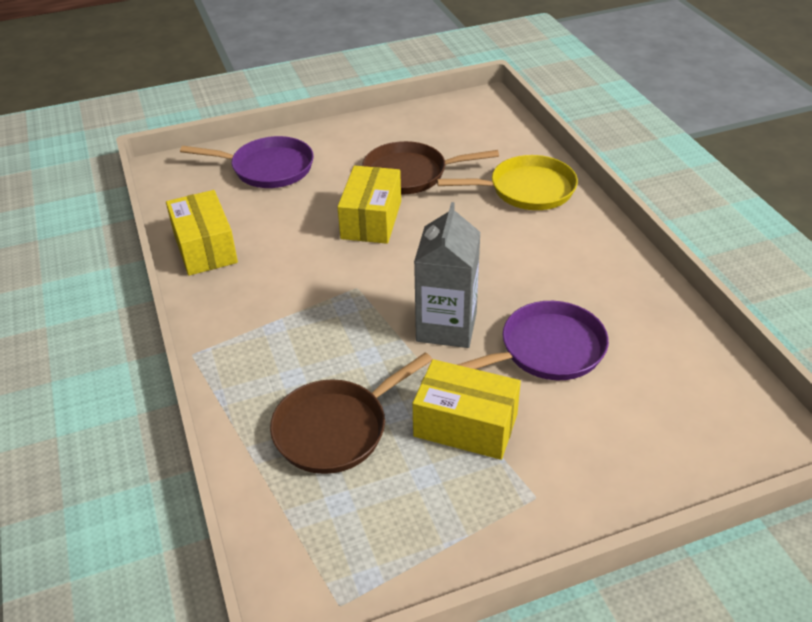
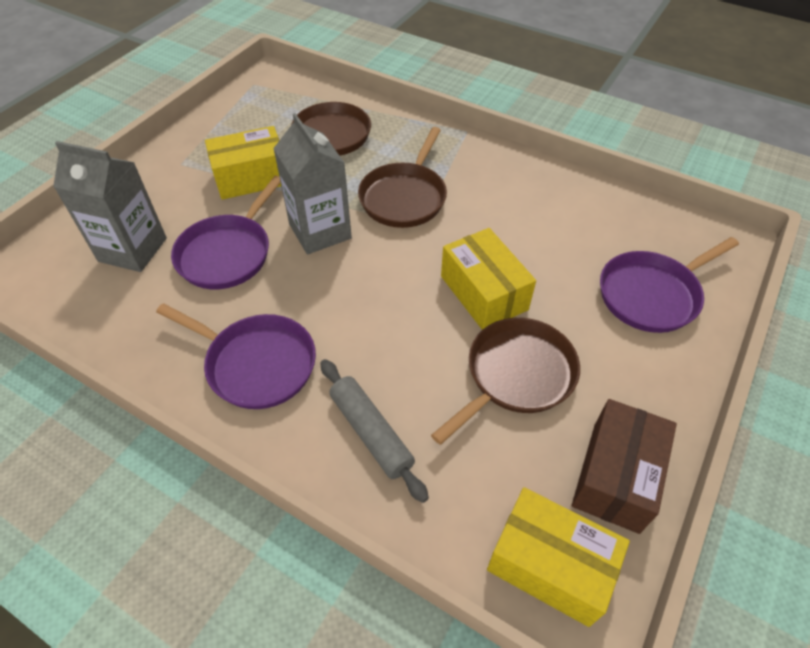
camera: 140 degrees right, 10 degrees up
(205, 248) = (571, 193): yellow box -> yellow box (549, 564)
(339, 318) = (404, 197): none -> brown pan
(414, 122) = (615, 476): none -> brown box
(527, 190) = (371, 432): yellow pan -> grey rolling pin
(576, 255) = (256, 364): none -> purple pan
(641, 403) = (133, 250): none -> grey carton

